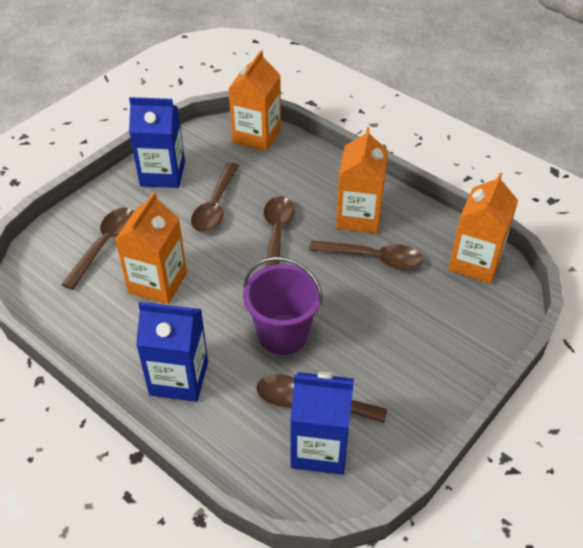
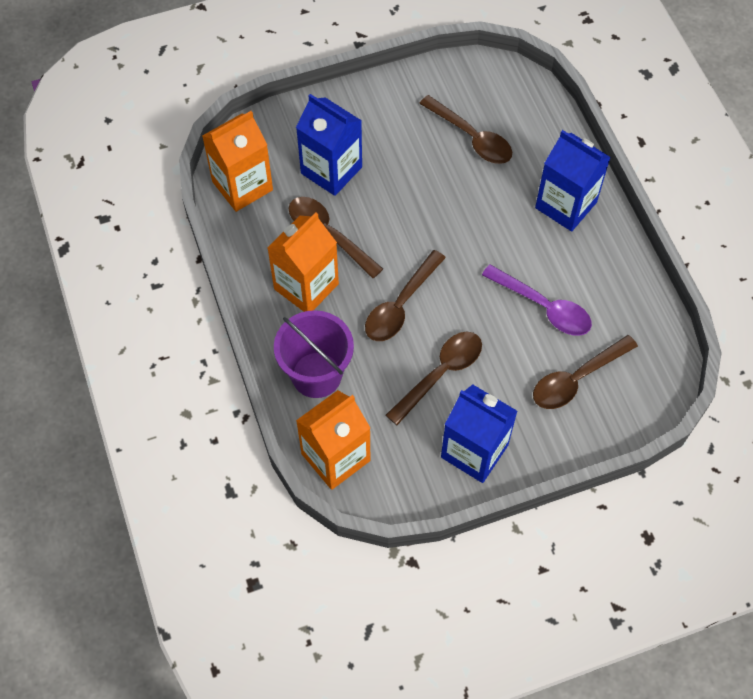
camera: 150 degrees left, 15 degrees up
(157, 283) = (543, 307): orange carton -> purple spoon
(283, 334) = (459, 201): purple bucket -> purple bucket (316, 375)
(320, 448) = (486, 104): blue carton -> blue carton (331, 170)

